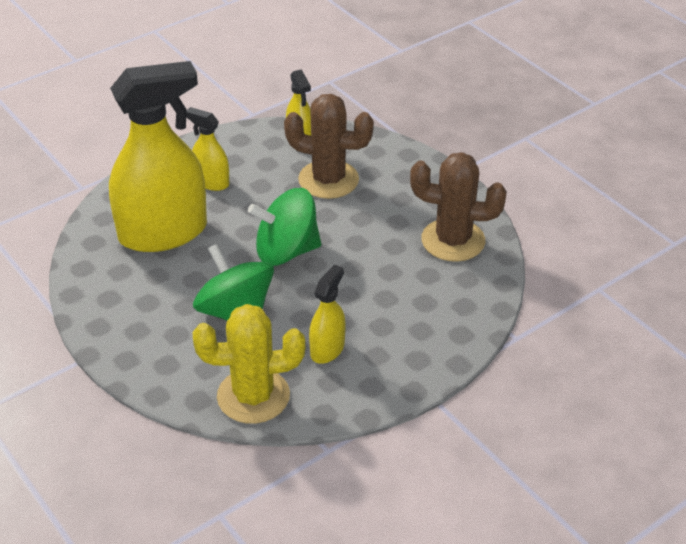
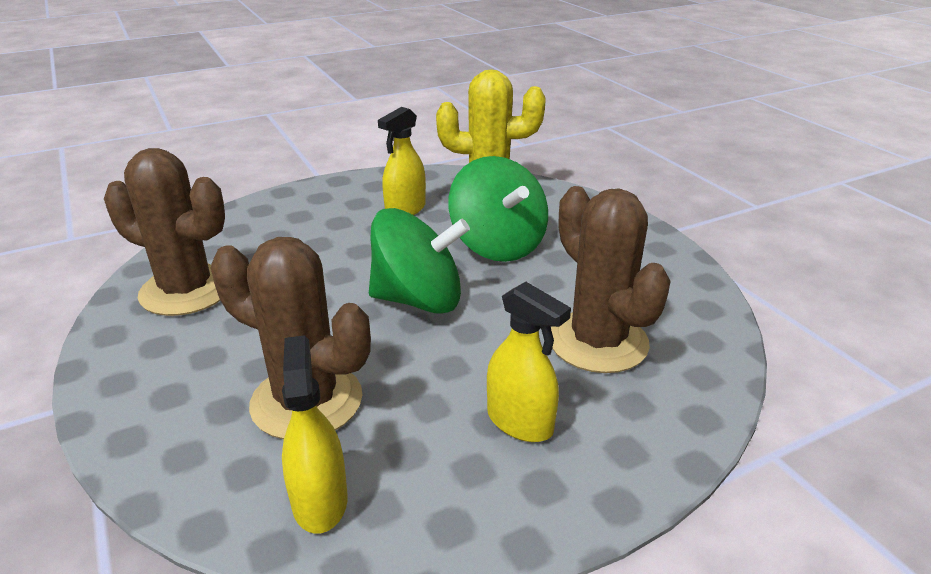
camera: 170 degrees left, 10 degrees down
(163, 232) = (598, 342): yellow spray bottle -> brown cactus

